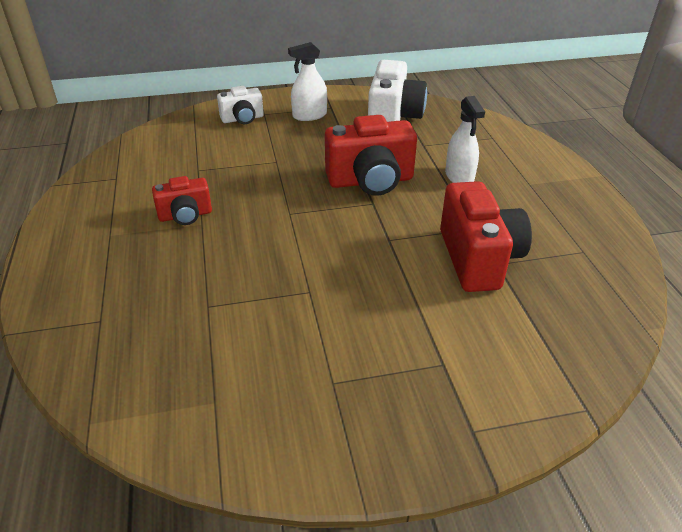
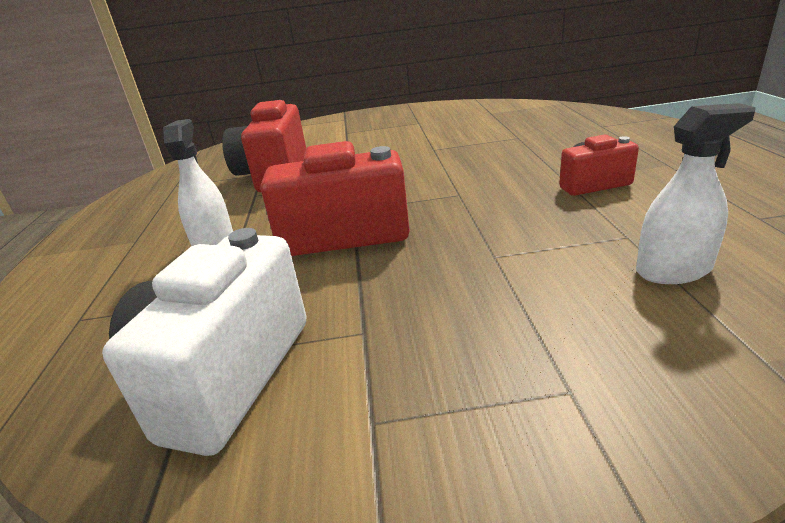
camera: 170 degrees left, 10 degrees down
(242, 119) = (622, 366): white camera -> none
(309, 115) = (436, 382): white spray bottle -> white spray bottle (673, 270)

